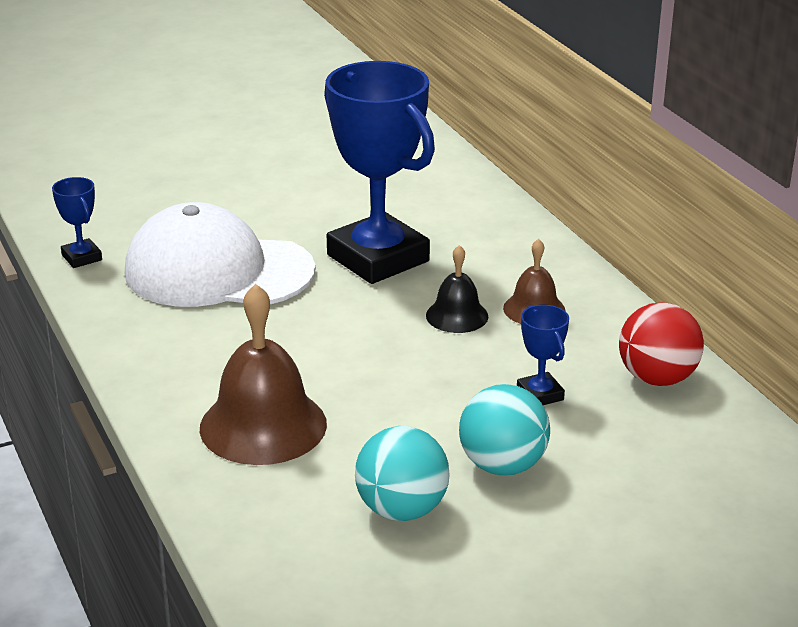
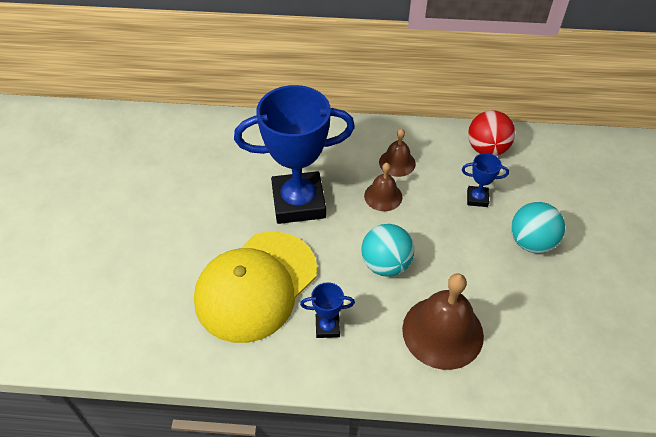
camera: 60 degrees left, 20 degrees up
(82, 257) = (179, 357): blue trophy -> blue trophy (327, 327)
(218, 271) = (256, 286): white cap -> yellow cap
(402, 509) = (551, 301): turquoise ball -> turquoise ball (385, 264)
(457, 315) = (383, 196): black bell -> brown bell

